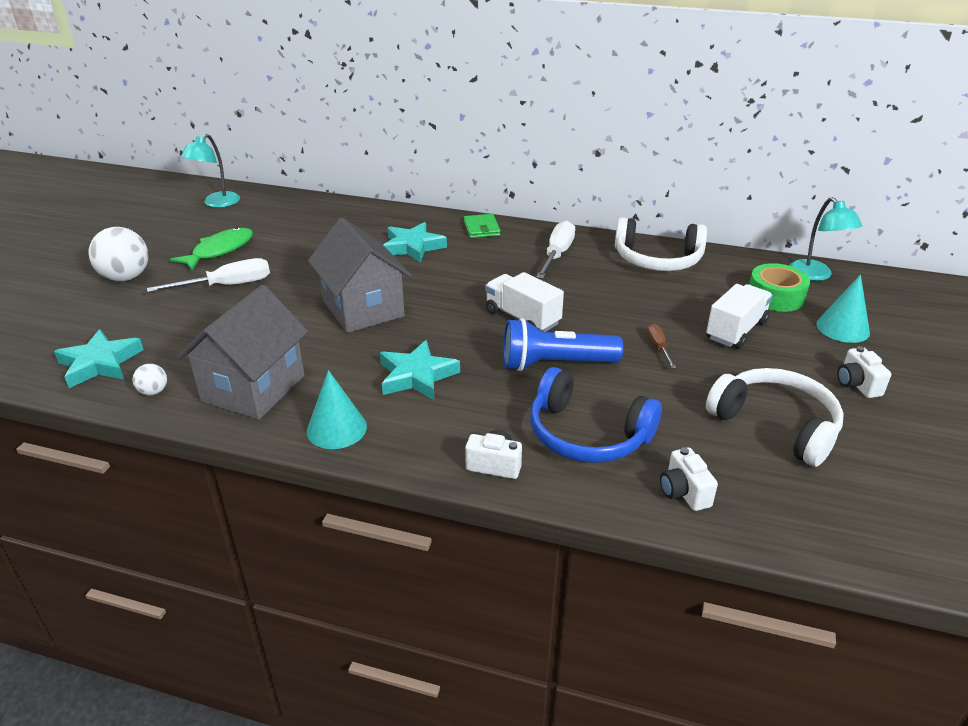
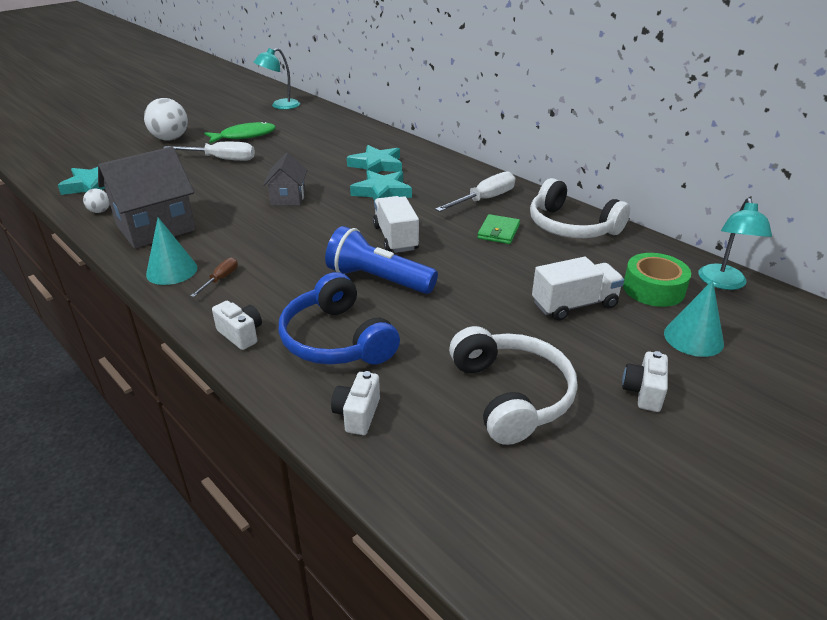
camera: 30 degrees right, 0 degrees up
(363, 309) = (288, 198): grey house -> grey house, size x0.57
(417, 376) = (266, 254): turquoise star -> turquoise star (382, 192)
(481, 228) = (446, 165): green wallet -> green wallet (498, 232)
(658, 347) = (482, 295): brown screwdriver -> brown screwdriver (220, 279)

